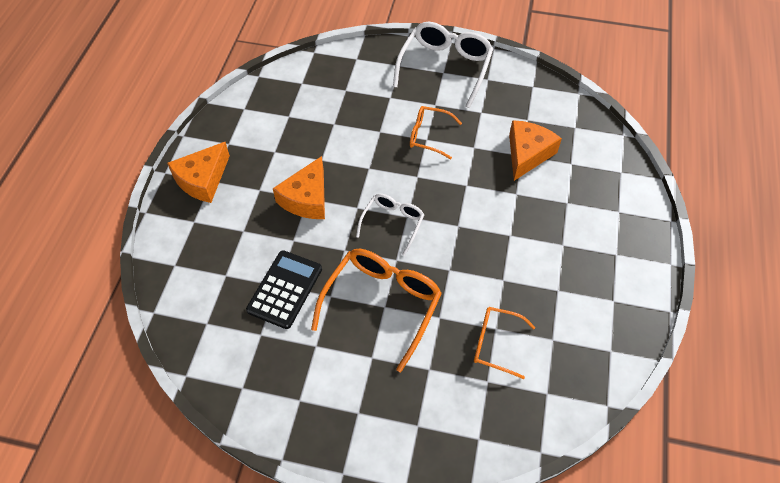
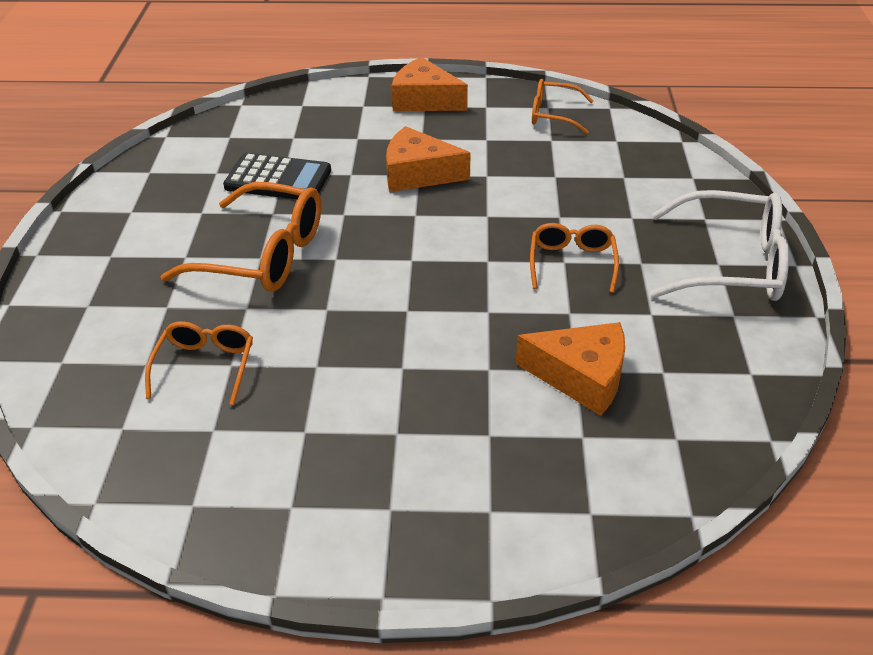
camera: 80 degrees right, 15 degrees down
(256, 108) = (553, 115): none -> orange glasses
(393, 223) = (396, 248): white glasses -> none

